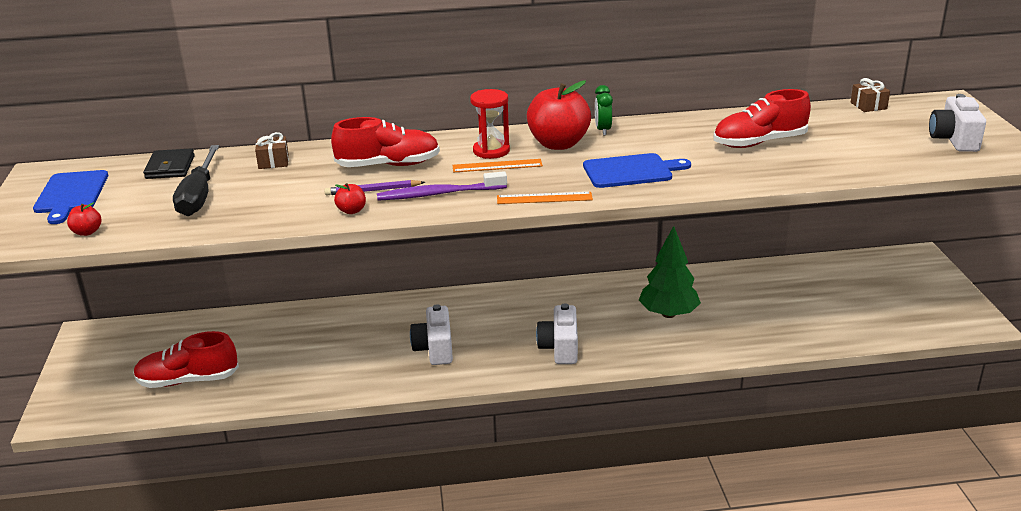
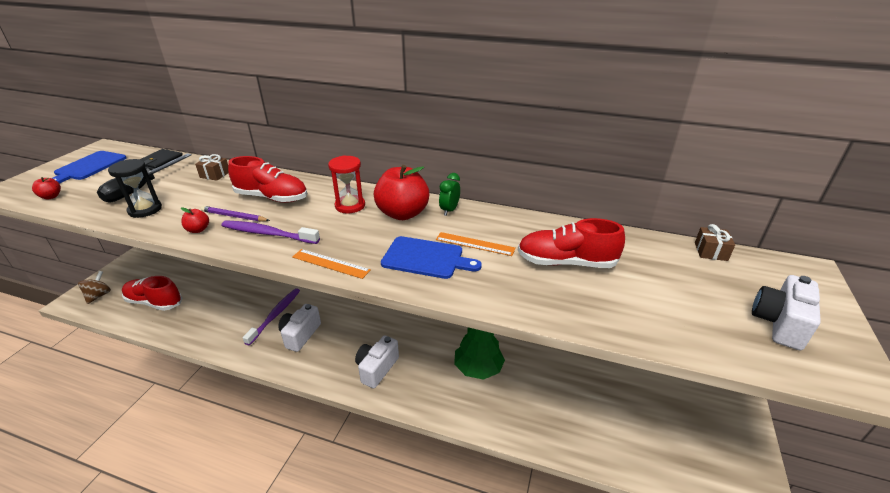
camera: 25 degrees right, 5 degrees up
(88, 400) = (99, 296): none -> brown spinning top
(248, 212) = (145, 210): none -> black hourglass
(379, 342) = (275, 315): none -> purple toothbrush
(497, 166) = (337, 220): orange ruler -> orange ruler (475, 244)

